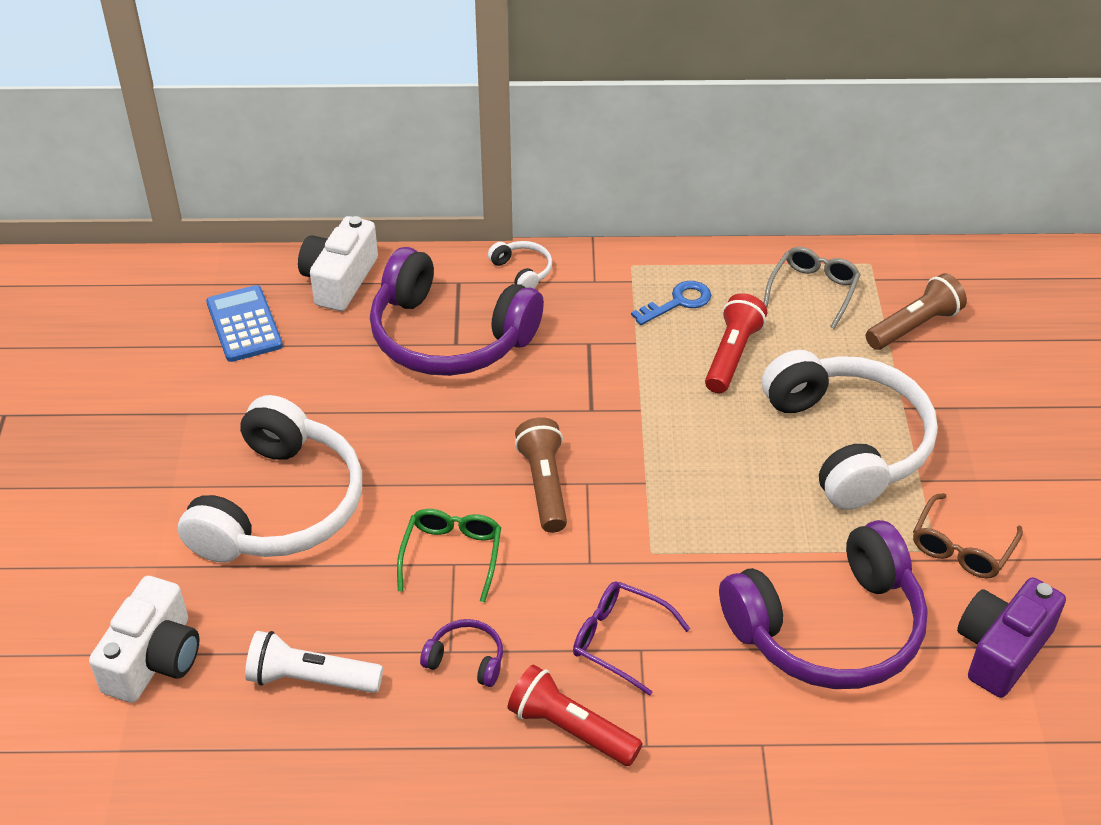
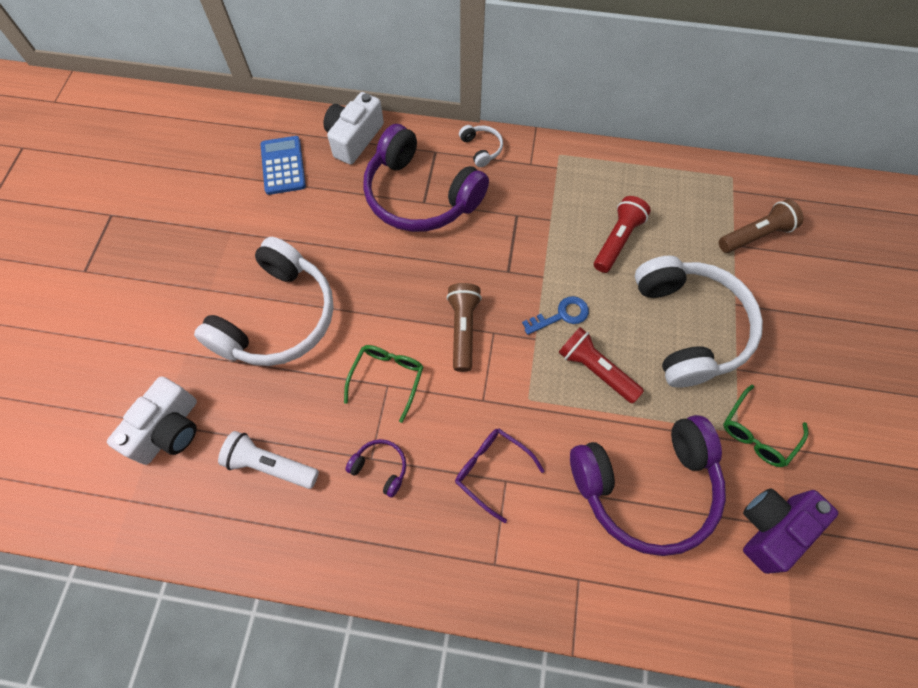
camera: 10 degrees right, 20 degrees up
(571, 729) = (443, 541): red flashlight -> red flashlight (596, 370)
(678, 302) = (587, 190): blue key -> blue key (561, 315)
(813, 290) = (686, 194): grey glasses -> none
(961, 547) = (757, 433): brown glasses -> green glasses

